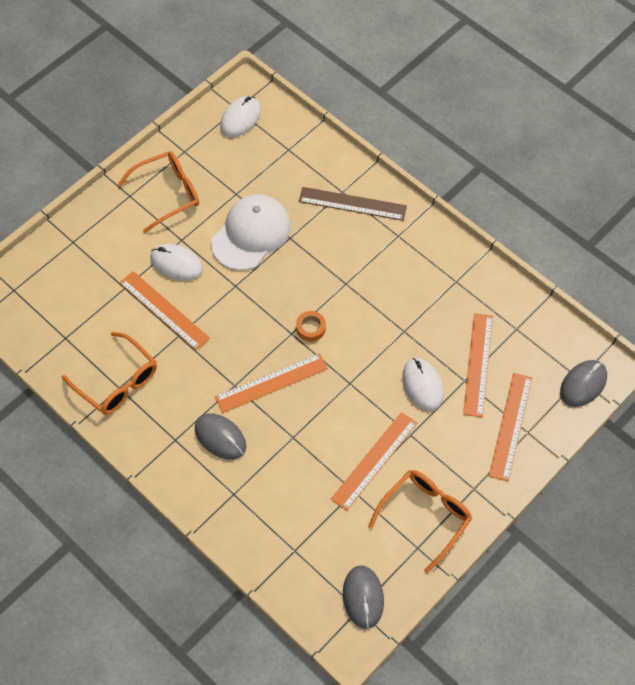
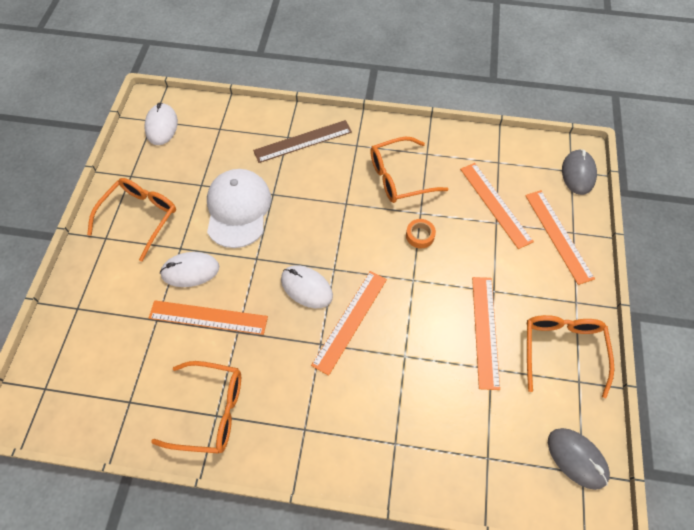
camera: 35 degrees left, 0 degrees up
(220, 437) = (343, 399): grey mouse -> none
(311, 328) = (347, 255): orange tape -> orange tape (420, 236)
(411, 288) = (399, 177): none -> orange glasses
(422, 385) = (469, 246): white mouse -> white mouse (306, 288)

